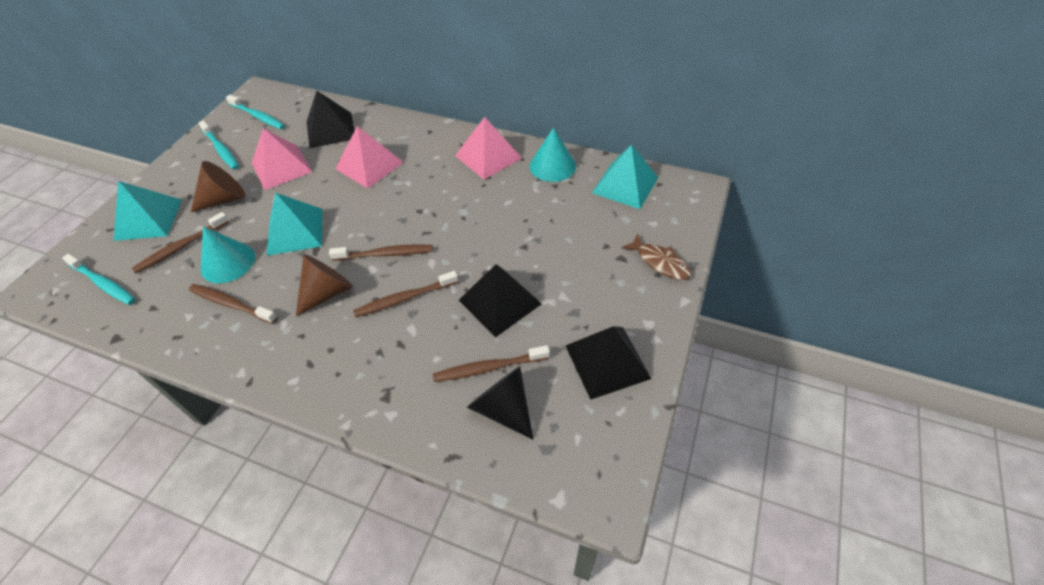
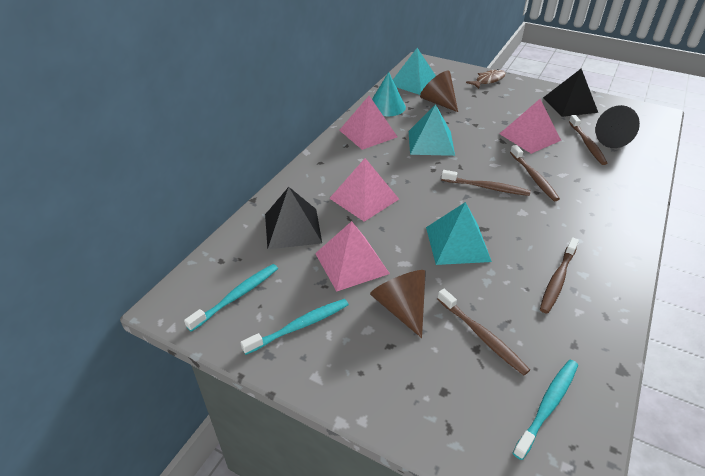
camera: 85 degrees left, 10 degrees down
(148, 219) = (432, 382): turquoise pyramid -> turquoise pyramid (431, 142)
(228, 262) = (503, 290): turquoise cone -> none
(327, 292) = (533, 218): brown cone -> brown cone (438, 102)
(385, 254) = (486, 187): brown toothbrush -> brown toothbrush turned 105 degrees clockwise
(500, 301) = (529, 137): black pyramid -> pink pyramid

